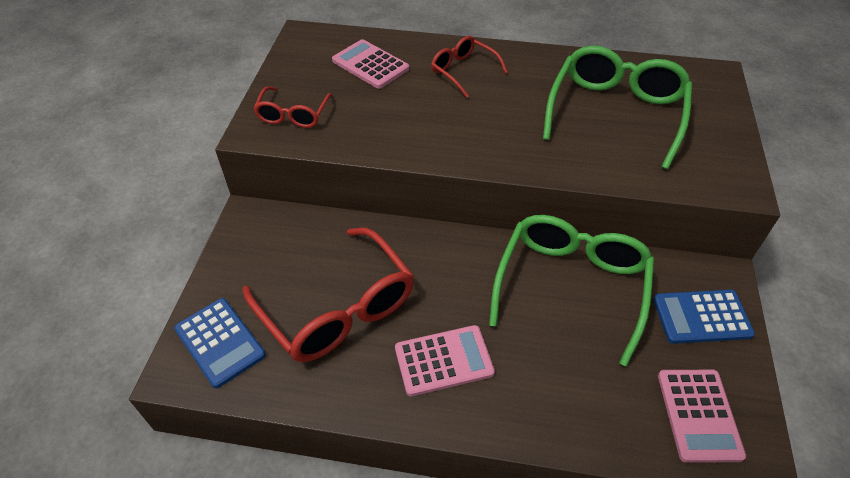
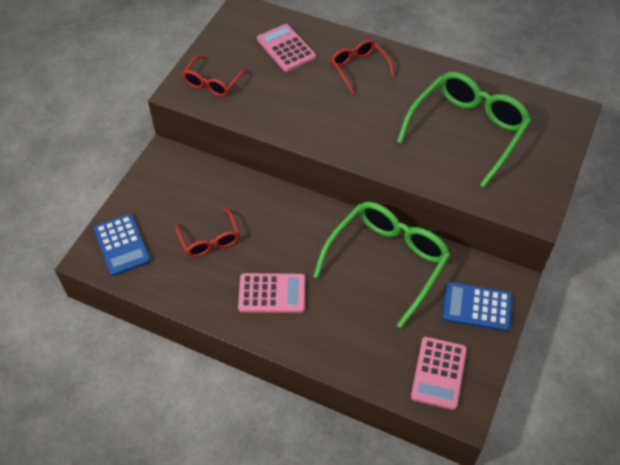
camera: 15 degrees right, 5 degrees up
(338, 309) = (209, 240): red glasses -> red glasses, size x0.53

